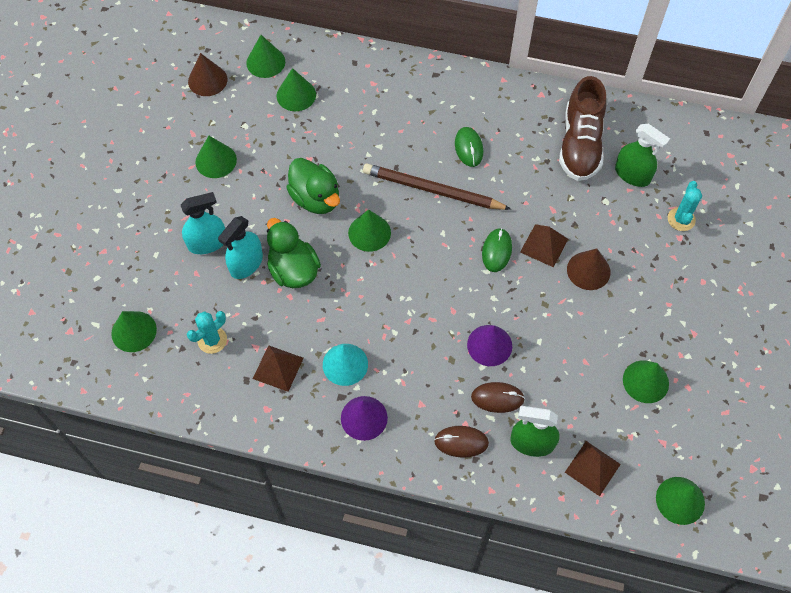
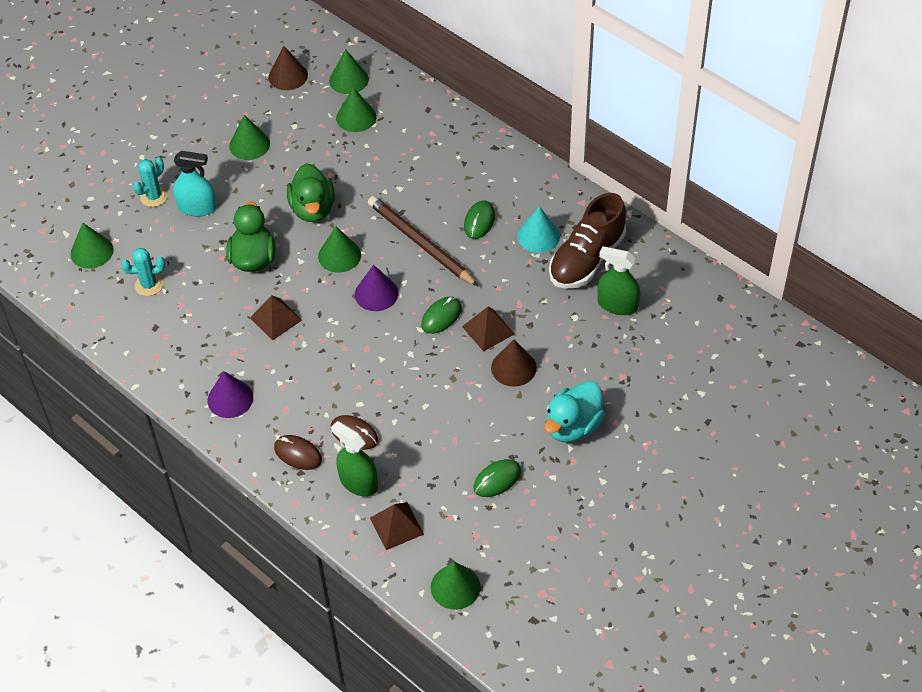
camera: 30 degrees right, 10 degrees down
(246, 264) = (218, 237): turquoise spray bottle -> none
(278, 368) = (187, 329): brown pyramid -> brown pyramid (276, 319)
(345, 364) = (244, 350): turquoise cone -> turquoise cone (538, 236)
(489, 345) = (378, 389): purple cone -> purple cone (376, 293)
(632, 174) = (617, 305): green spray bottle -> green spray bottle turned 135 degrees clockwise
(645, 381) = (497, 480): green cone -> green mouse
(672, 301) = (573, 426): none -> turquoise duck
(681, 219) = (635, 361): turquoise cactus -> turquoise cactus (154, 197)

